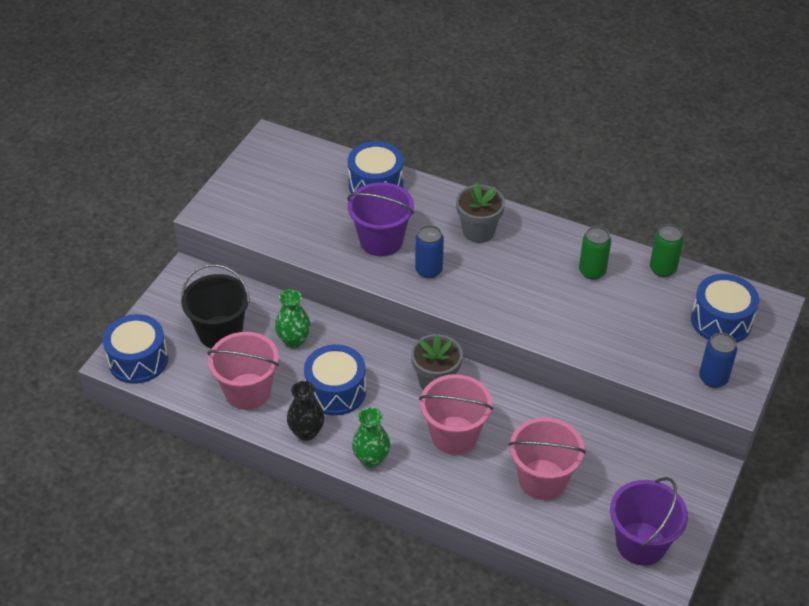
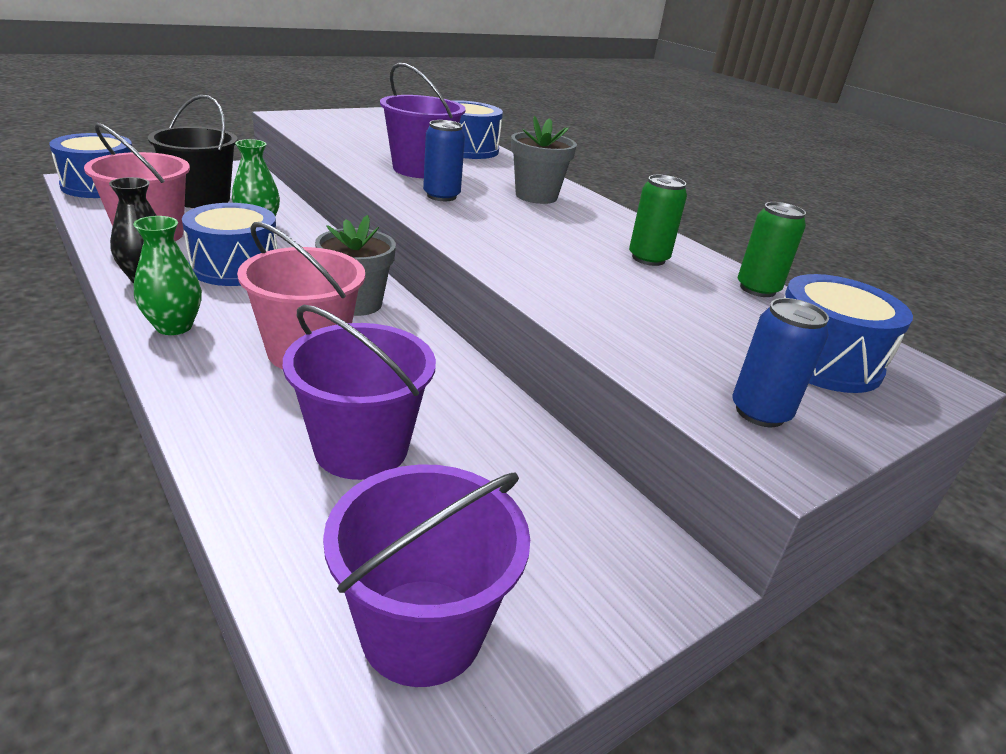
camera: 25 degrees right, 15 degrees down
(542, 479) = (361, 448): pink bucket -> purple bucket

